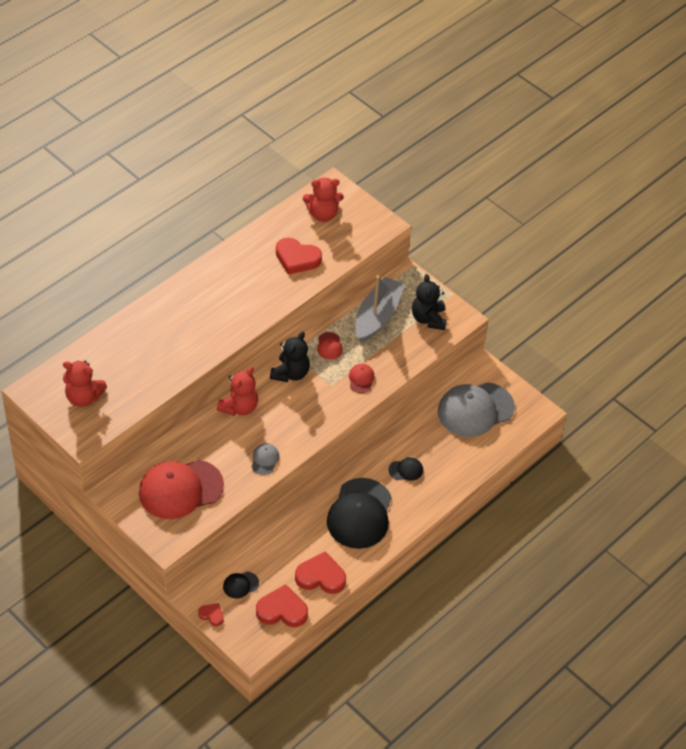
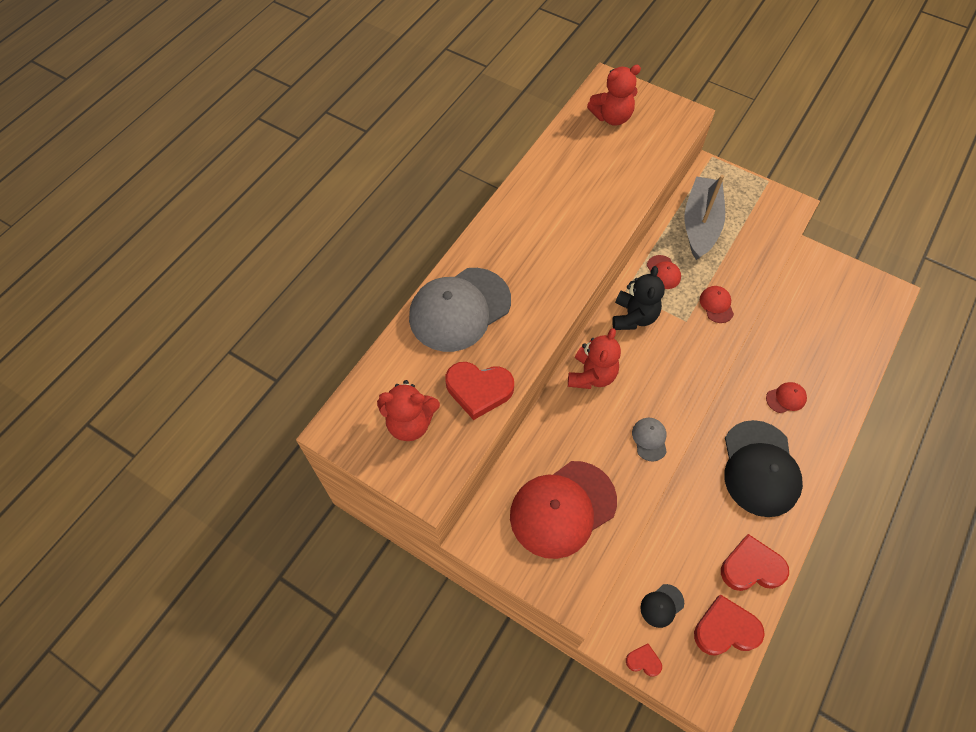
camera: 10 degrees left, 10 degrees up
(297, 258) = (605, 175): red heart -> red heart (479, 390)
(406, 470) = (786, 398): black cap -> red cap
(428, 319) = (757, 215): black teddy bear -> none
(475, 410) = (826, 306): grey cap -> grey cap (459, 309)

